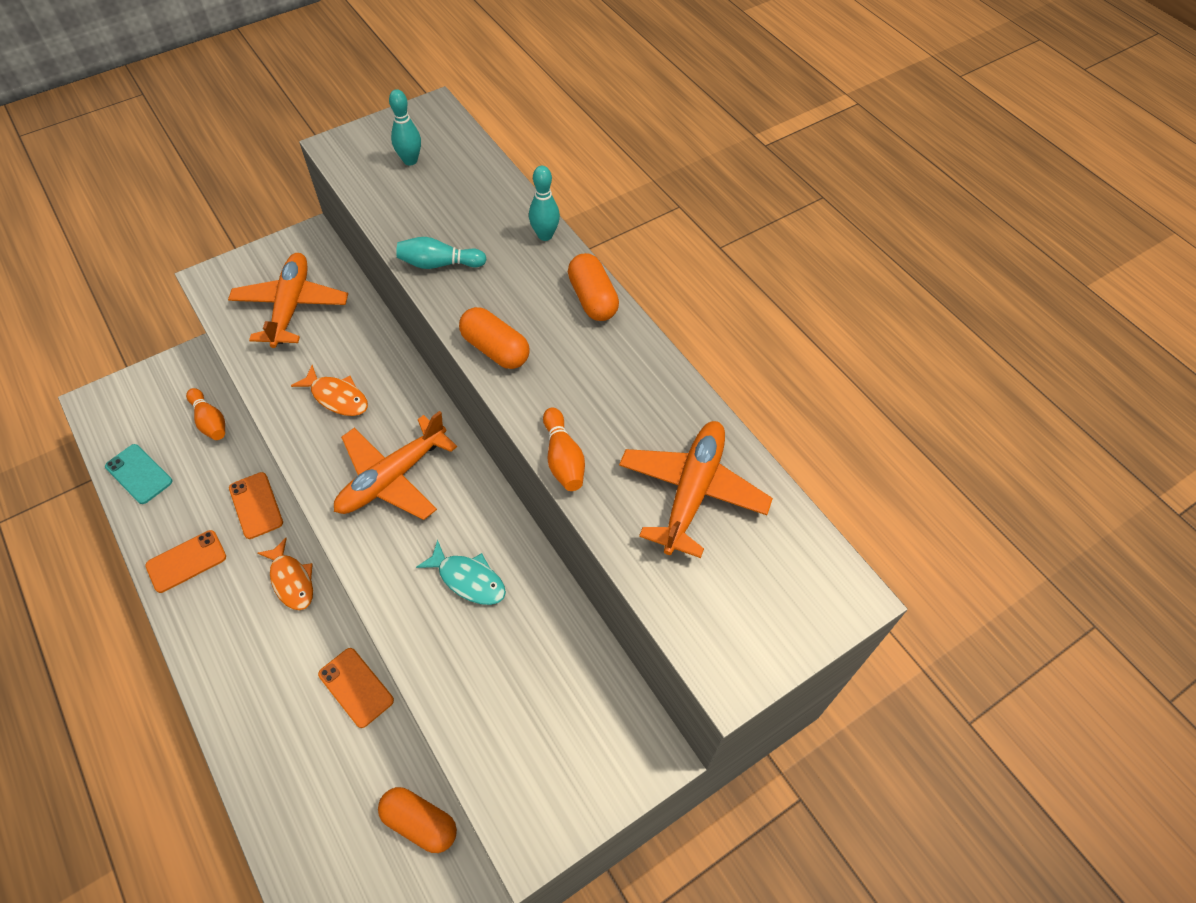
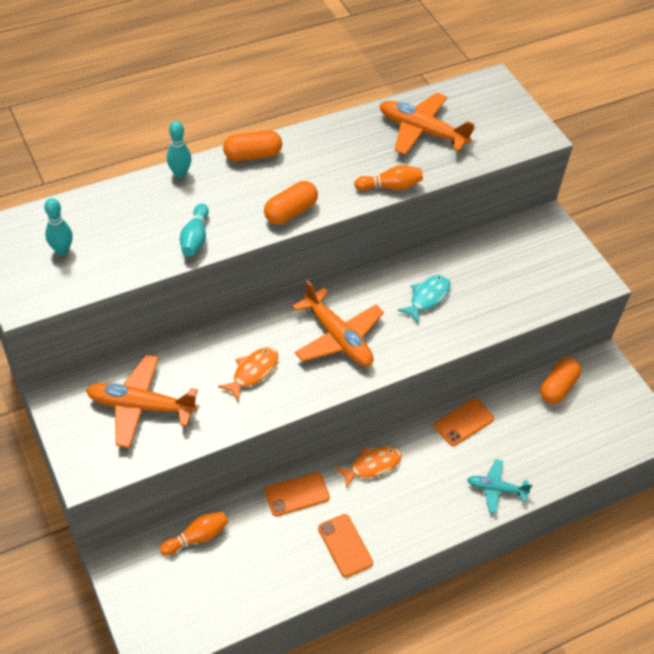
camera: 85 degrees left, 5 degrees down
(139, 474) = (246, 594): turquoise phone -> none
(251, 734) = (496, 489): none -> turquoise plane

